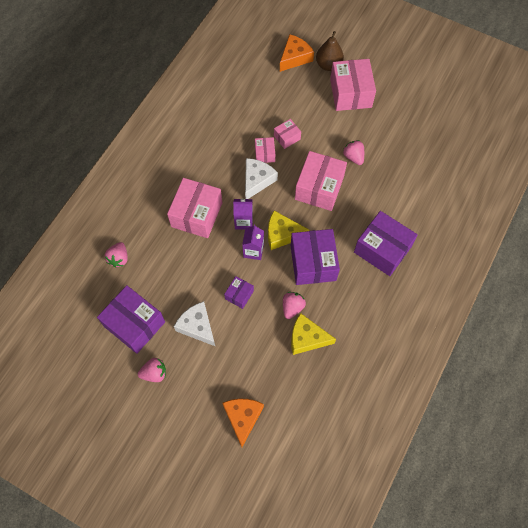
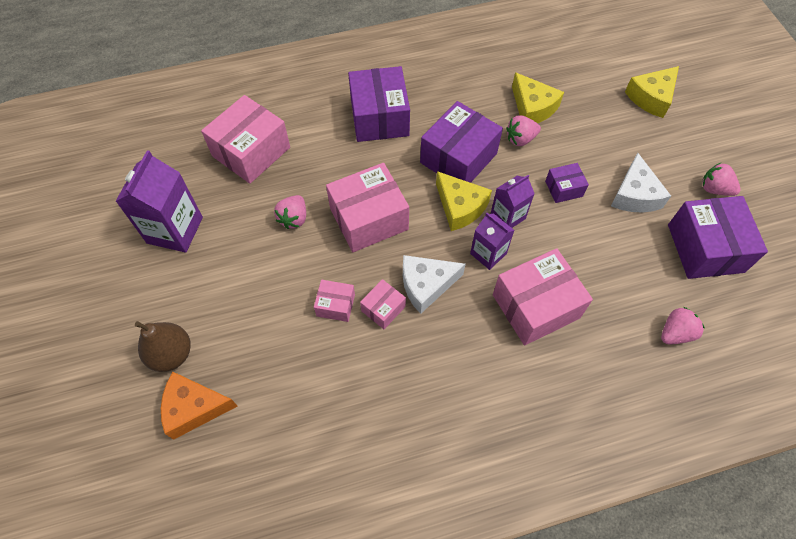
camera: 135 degrees left, 5 degrees down
(243, 418) = (651, 97): orange cheese -> yellow cheese
(350, 93) = (199, 292): pink box -> pink box (251, 152)
(397, 106) = (175, 230): none -> purple carton

